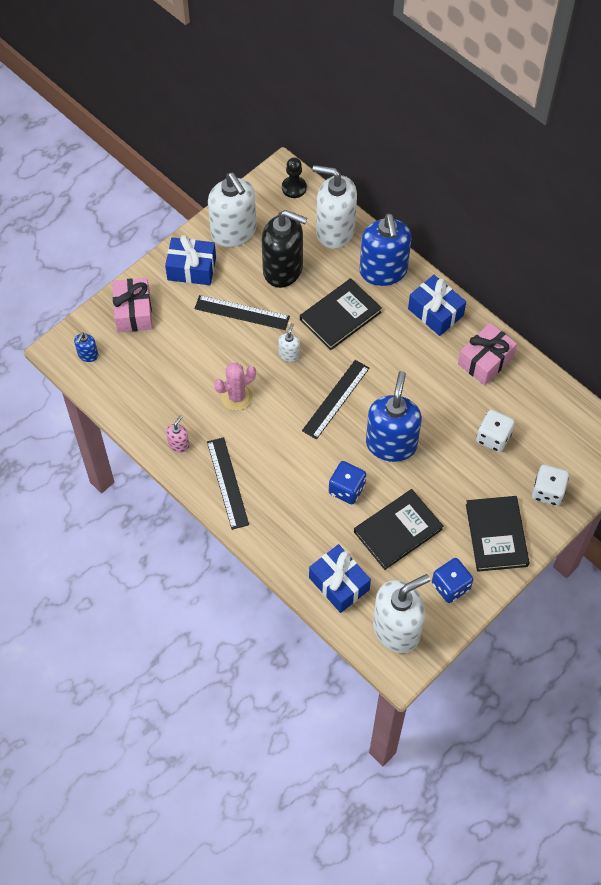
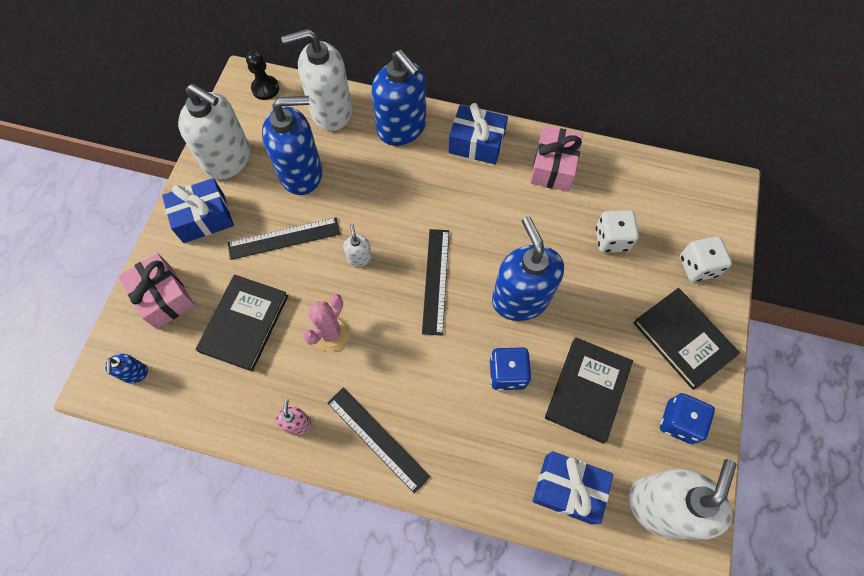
camera: 30 degrees left, 5 degrees up
(283, 269) = (301, 173): black soap dispenser -> blue soap dispenser
(340, 316) = (387, 192): black book -> black book (244, 323)

